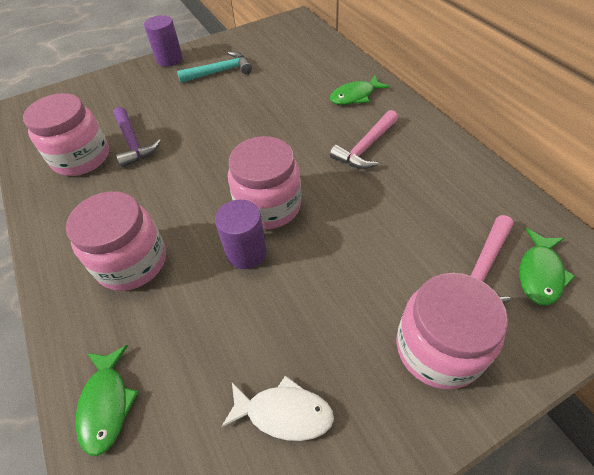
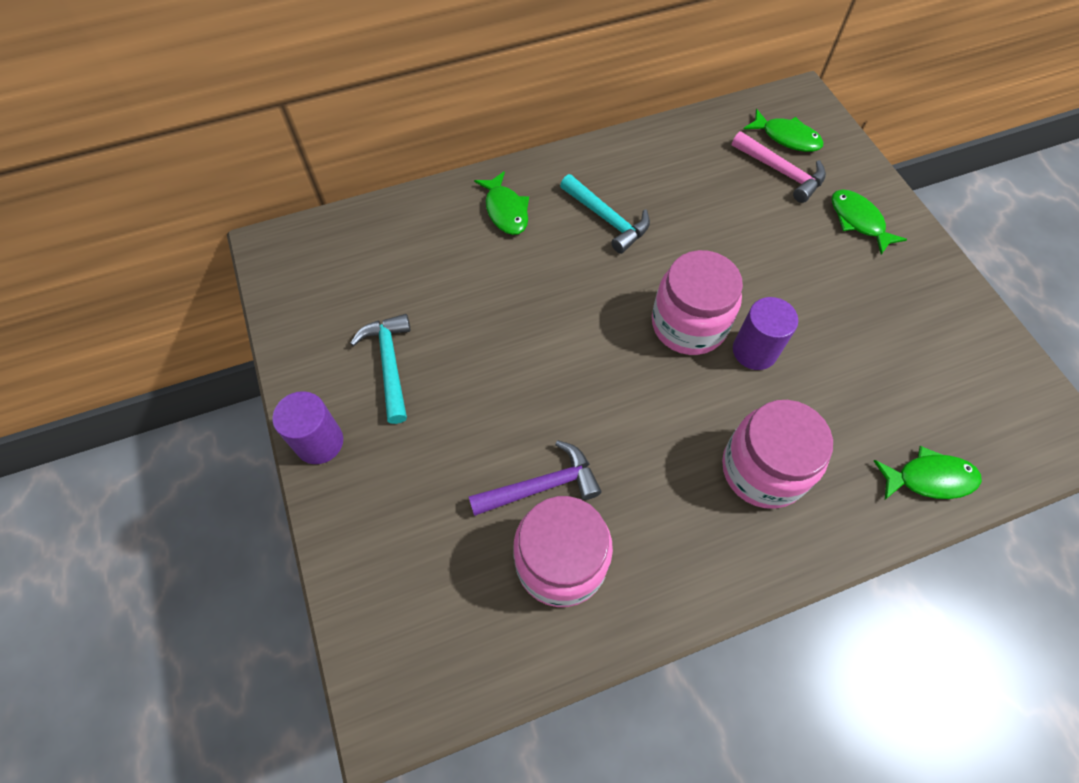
camera: 85 degrees left, 10 degrees up
(284, 413) = (922, 334): white fish -> none
(366, 147) = (607, 219): pink hammer -> turquoise hammer
(438, 348) = (858, 221): pink jar -> green fish

